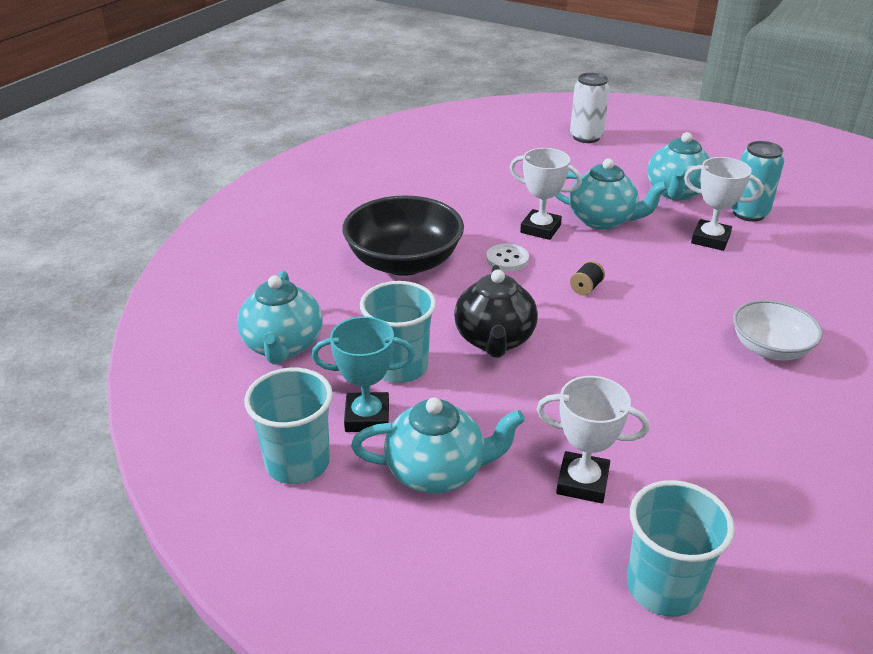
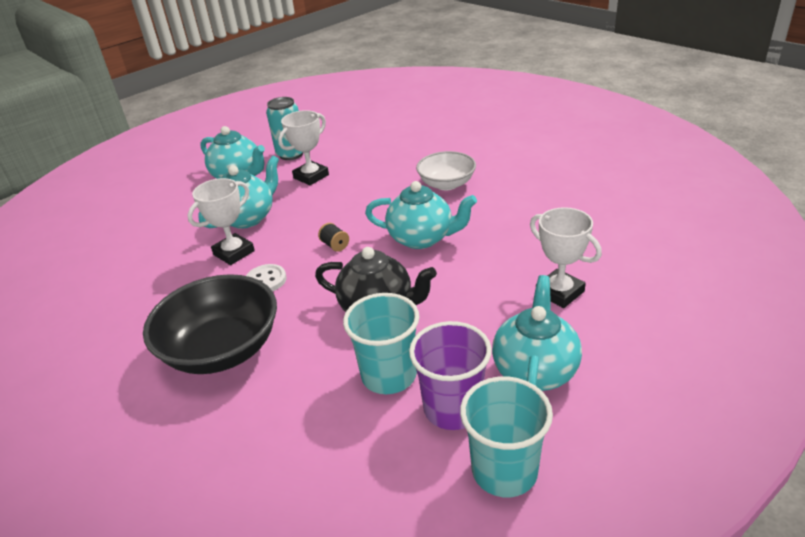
camera: 70 degrees left, 0 degrees up
(283, 346) = (313, 469): turquoise teapot -> turquoise teapot (422, 238)
(367, 417) = (453, 408): turquoise trophy -> purple cup
(582, 482) = (559, 292): white trophy -> white trophy turned 75 degrees counterclockwise
(586, 137) = (110, 200): white can -> none
(663, 587) = (658, 277): turquoise cup -> none

